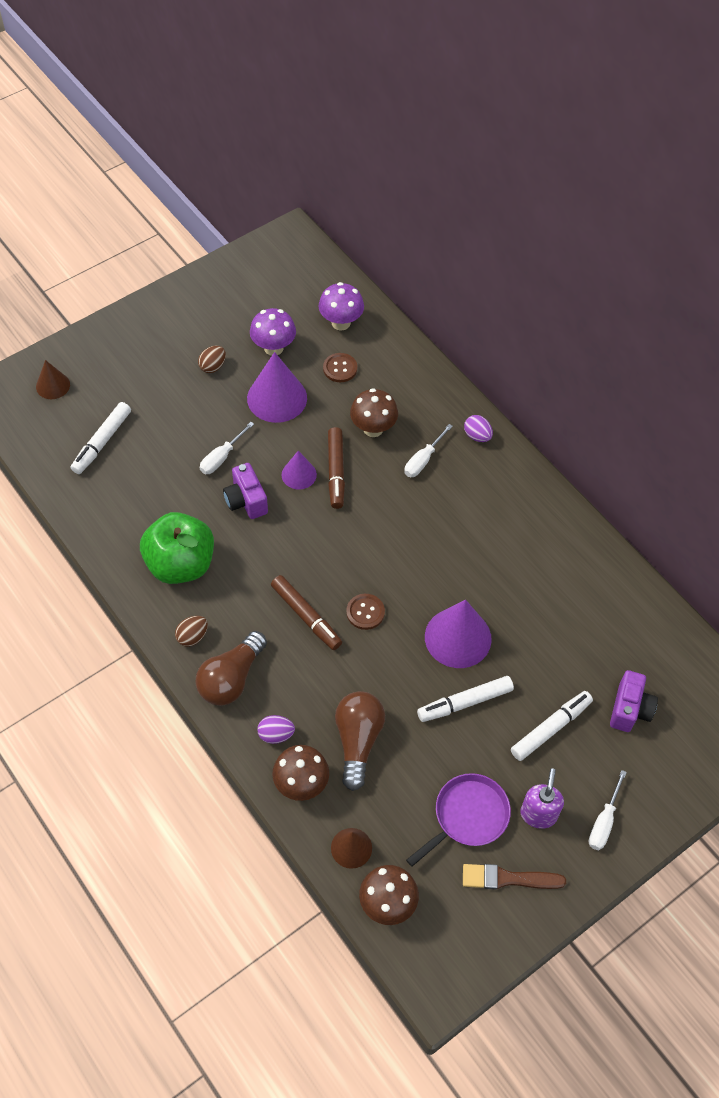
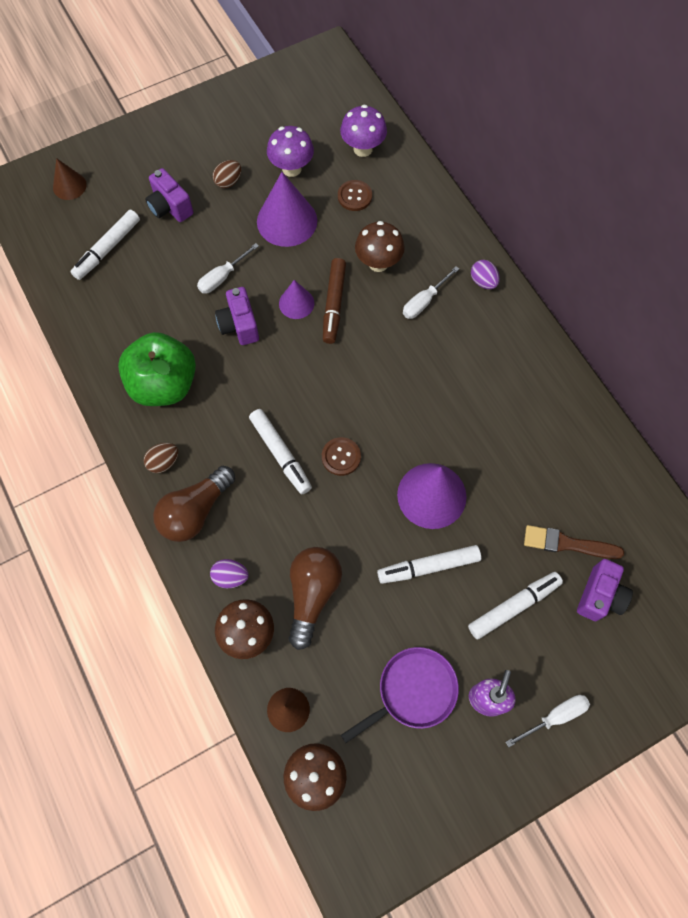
camera: 10 degrees right, 10 degrees up
(158, 396) = (170, 207): none -> purple camera
(306, 616) = (280, 454): brown marker -> white marker
(508, 878) = (445, 766): brown brush -> brown brush (567, 544)
(604, 822) = (555, 716): white screwdriver -> white screwdriver turned 150 degrees counterclockwise

